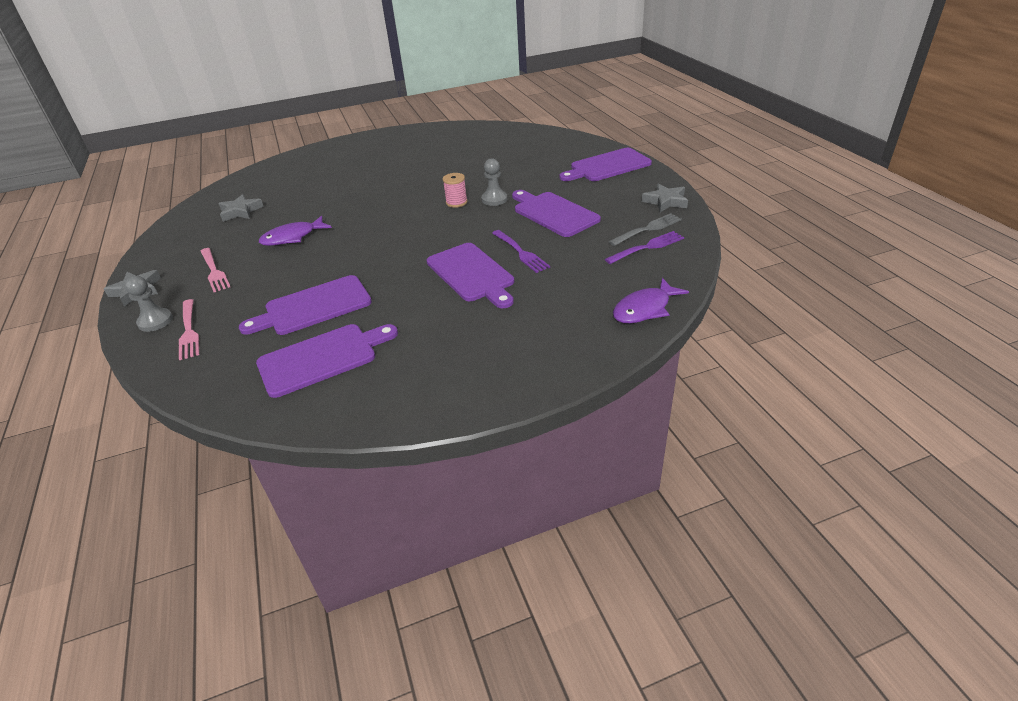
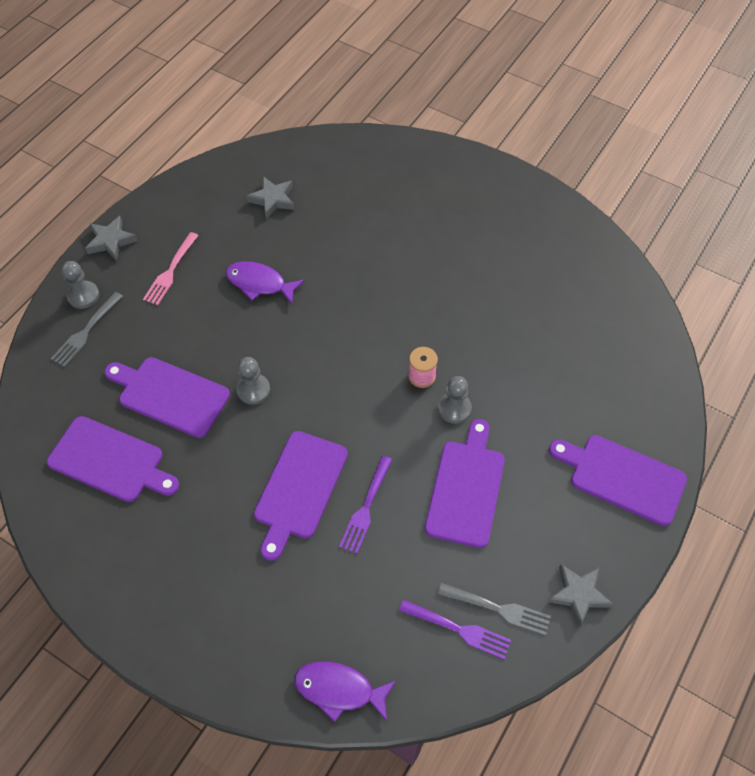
camera: 50 degrees right, 20 degrees up
(188, 331) = (86, 331): pink fork -> grey fork
(368, 267) = (253, 390): none -> grey pawn

